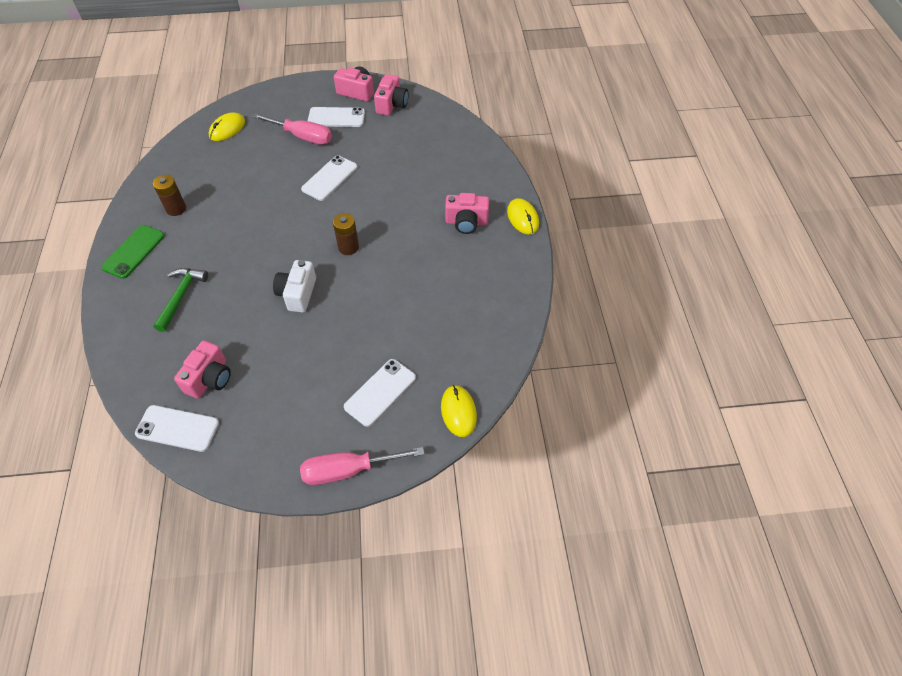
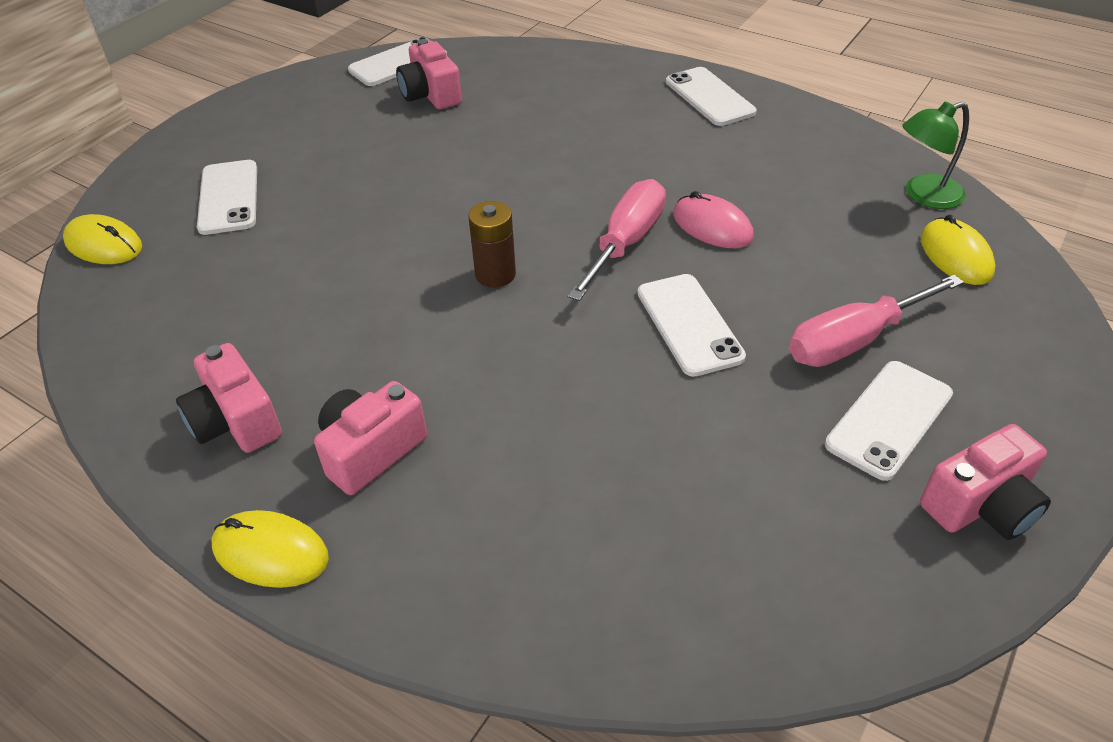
camera: 130 degrees right, 10 degrees down
(134, 251) = (709, 97): green phone -> white phone
(176, 209) = (768, 148): brown battery -> none
(181, 296) = (583, 109): green hammer -> none
(186, 149) = (923, 195): none -> green lamp
(258, 199) = (712, 226): none -> pink mouse
(297, 294) = (468, 193): white camera -> none
(348, 470) = (185, 139): pink screwdriver -> pink screwdriver (626, 243)
(392, 105) = (875, 548): pink camera -> pink camera (236, 421)

